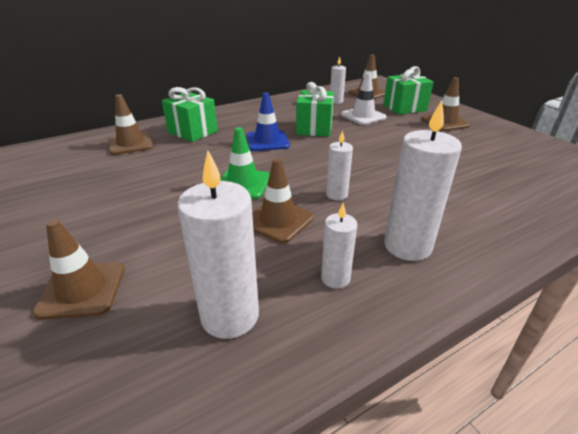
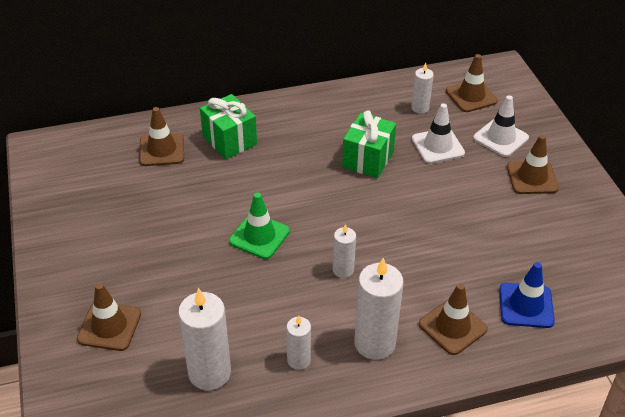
camera: 15 degrees right, 10 degrees up
(267, 141) = (306, 173): blue traffic cone -> blue traffic cone (526, 305)
(278, 220) = (276, 290): brown traffic cone -> brown traffic cone (452, 327)
(404, 108) = (500, 138): green gift -> white traffic cone

